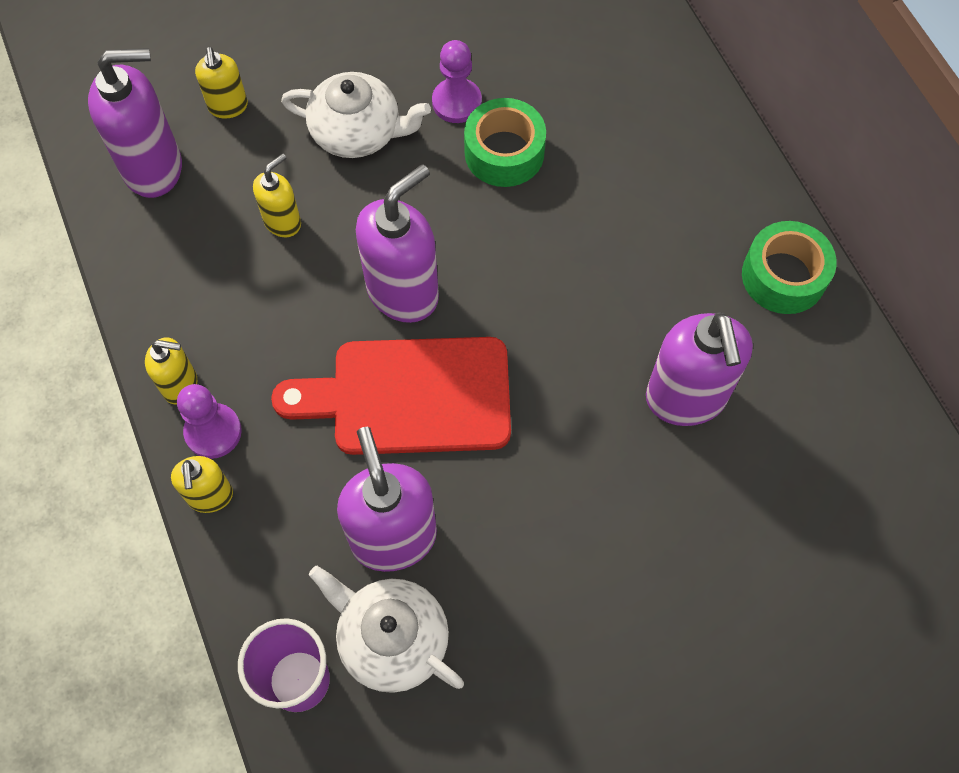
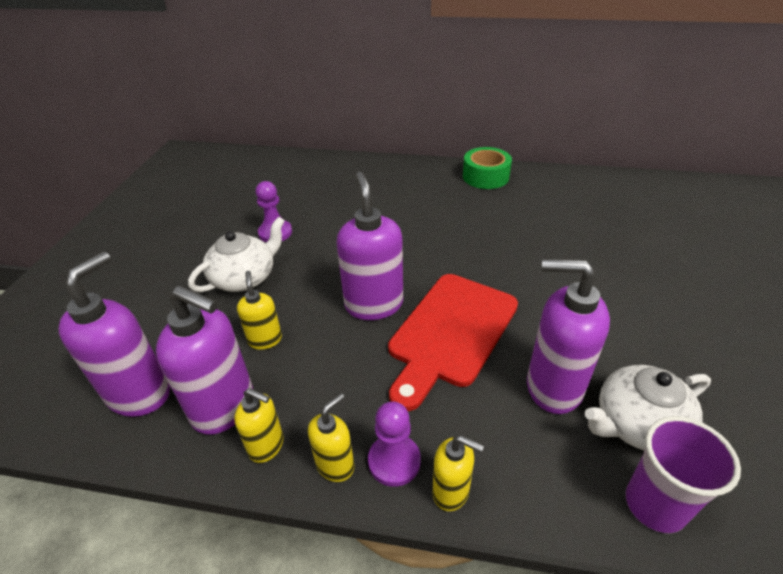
camera: 55 degrees left, 25 degrees down
(228, 107) = (149, 329): yellow soap dispenser -> yellow soap dispenser (266, 446)
(504, 152) = (326, 229): green tape -> none
(686, 398) = (532, 228): purple soap dispenser -> purple soap dispenser (224, 407)

